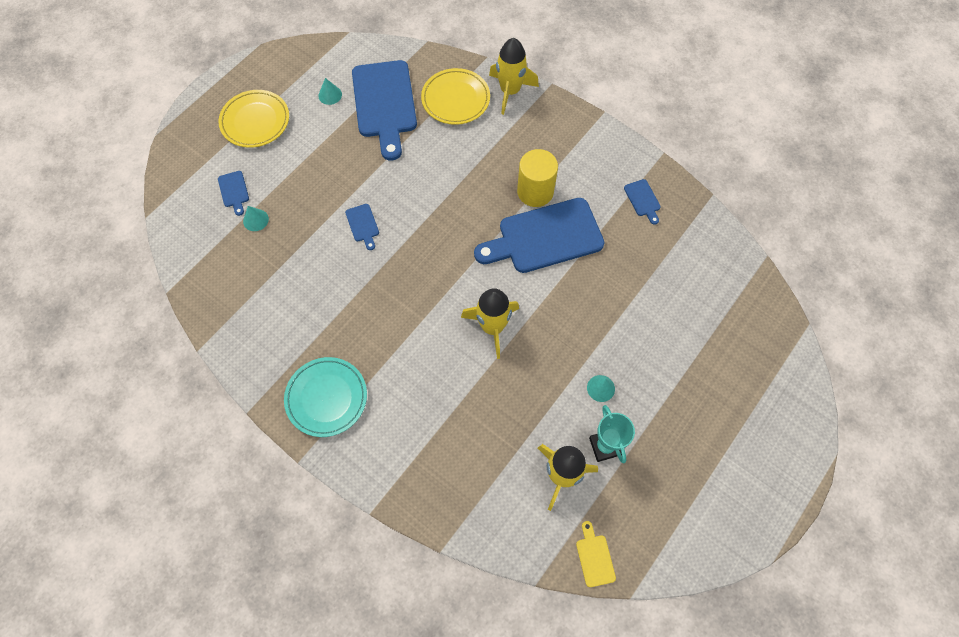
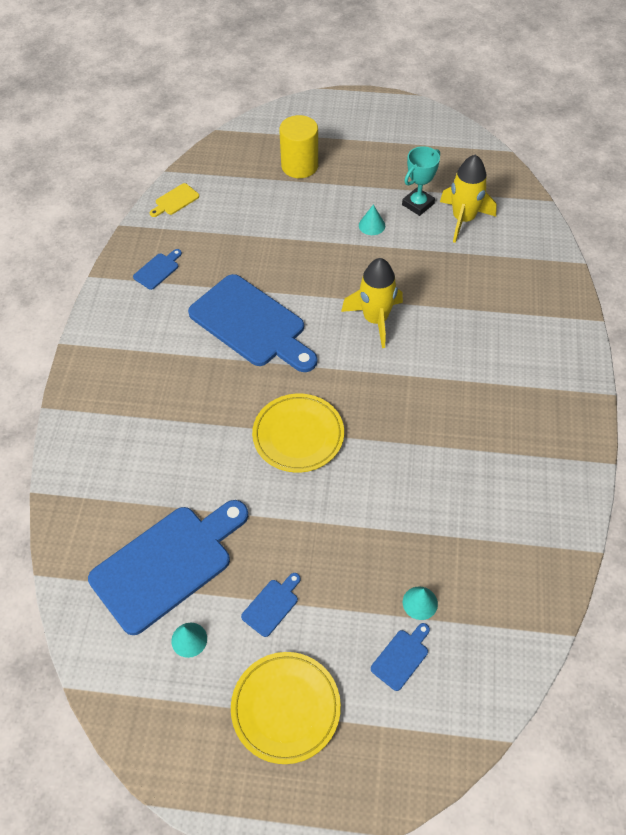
camera: 120 degrees left, 10 degrees down
(326, 398) = (545, 407): turquoise plate -> none
(363, 225) = (347, 487): blue cutting board -> blue cutting board (272, 605)
(455, 99) = (117, 490): yellow plate -> yellow plate (298, 435)
(510, 91) = (75, 441): yellow rocket -> none
(535, 191) = (202, 355): yellow cylinder -> yellow cylinder (299, 166)
(594, 557) = (504, 178): yellow cutting board -> yellow cutting board (175, 200)

